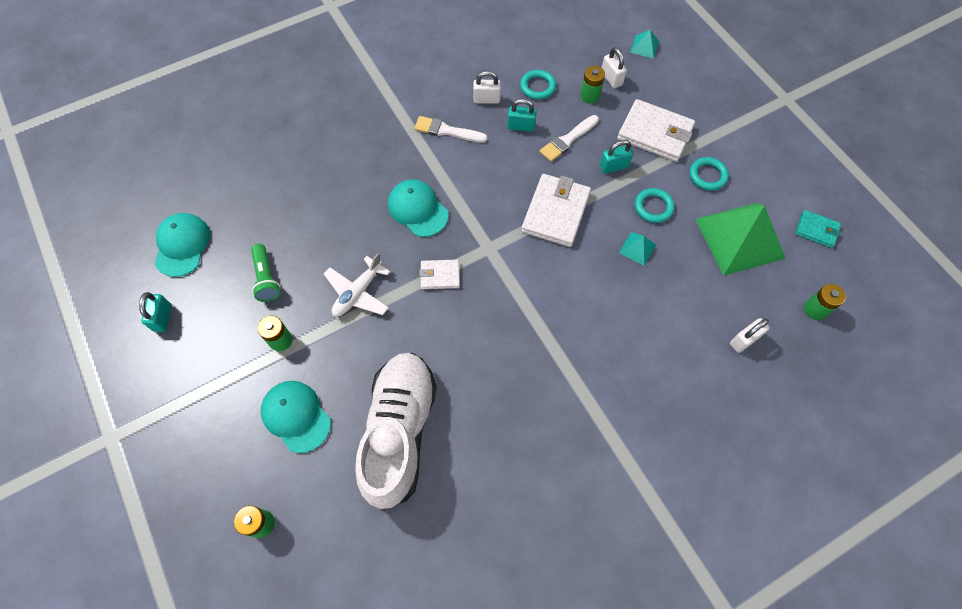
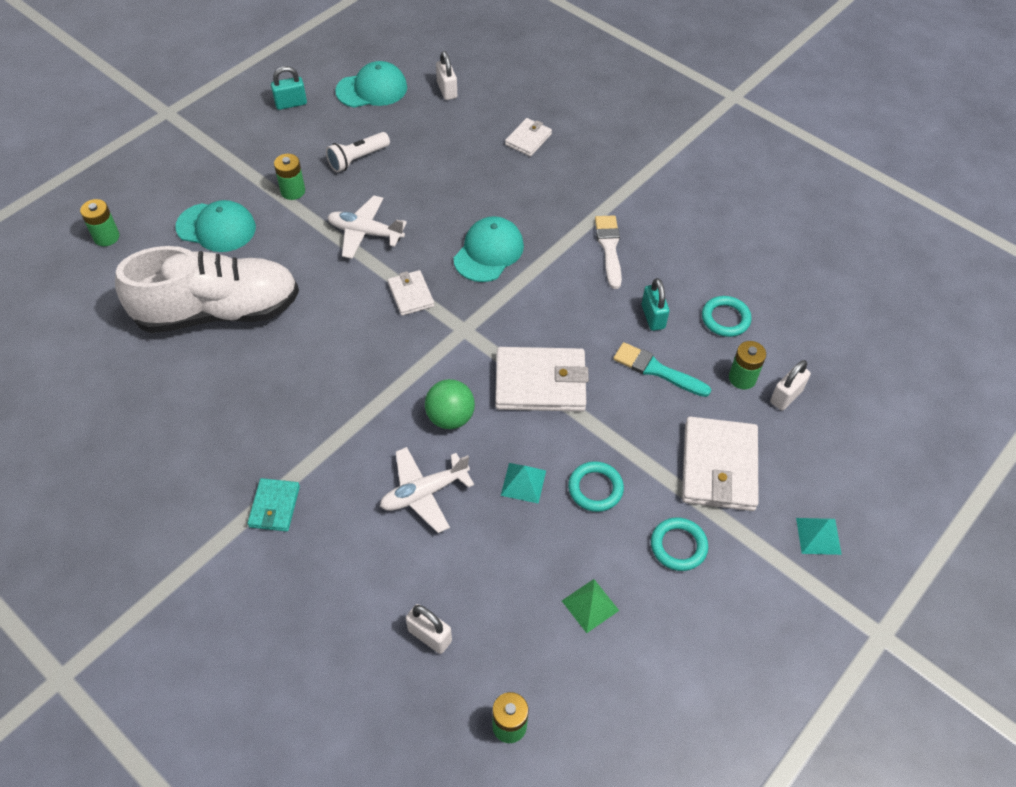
camera: 70 degrees right, 10 degrees down
(266, 278) = (357, 159): green flashlight -> white flashlight
(296, 416) = (216, 227): turquoise cap -> turquoise cap turned 75 degrees clockwise
(308, 147) = (528, 139): none -> white wallet
(486, 99) = (676, 273): white padlock -> white padlock (447, 90)
(567, 140) = (657, 370): white brush -> turquoise brush
(568, 279) = (450, 417): none -> green ball
(614, 166) = (639, 430): turquoise padlock -> none
(629, 314) = (424, 493): none -> white plane
(644, 47) = (868, 424): turquoise pyramid -> turquoise pyramid (818, 536)
(739, 238) = (590, 605): green pyramid -> green pyramid, size x0.42
(816, 230) = (648, 712): turquoise wallet -> turquoise wallet (274, 506)

